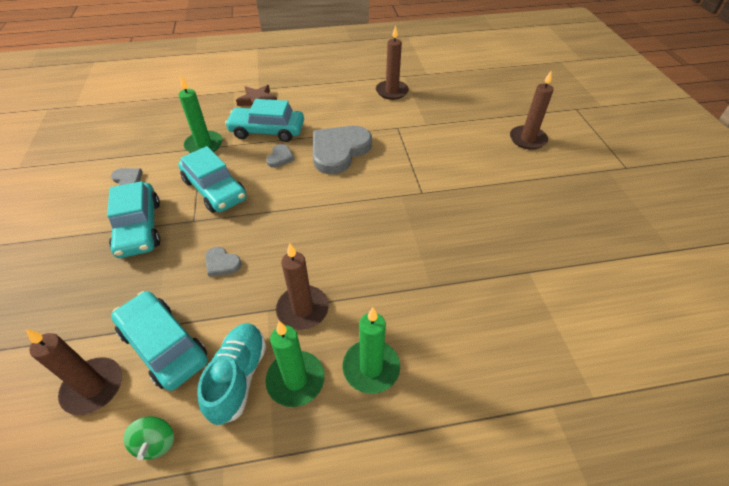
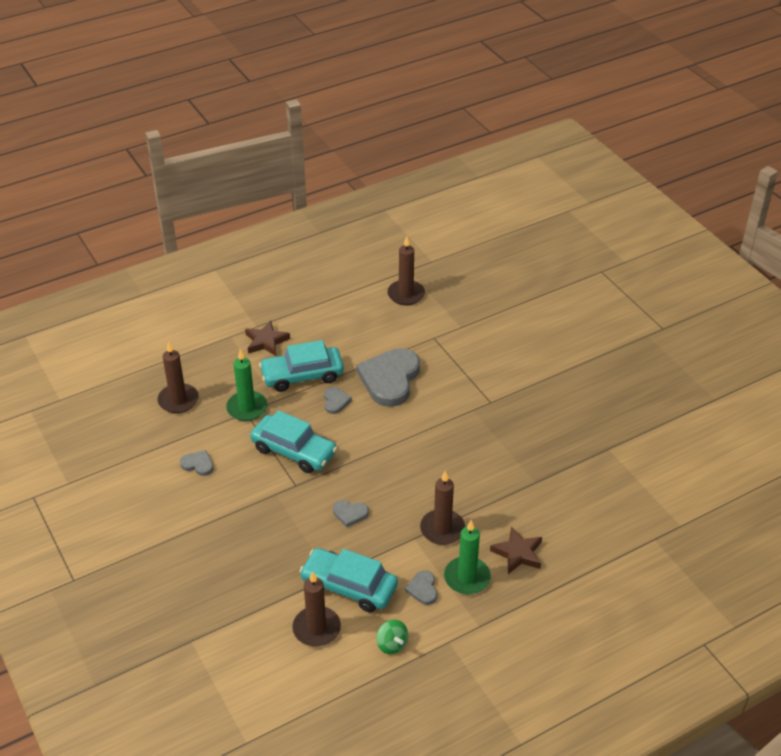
camera: 20 degrees left, 5 degrees down
(139, 228) = (250, 505): turquoise car -> none
(238, 377) = (423, 589): turquoise shoe -> grey heart
(371, 368) = (518, 553): green candle -> brown star
(527, 139) = (566, 320): brown candle -> brown candle (178, 400)

